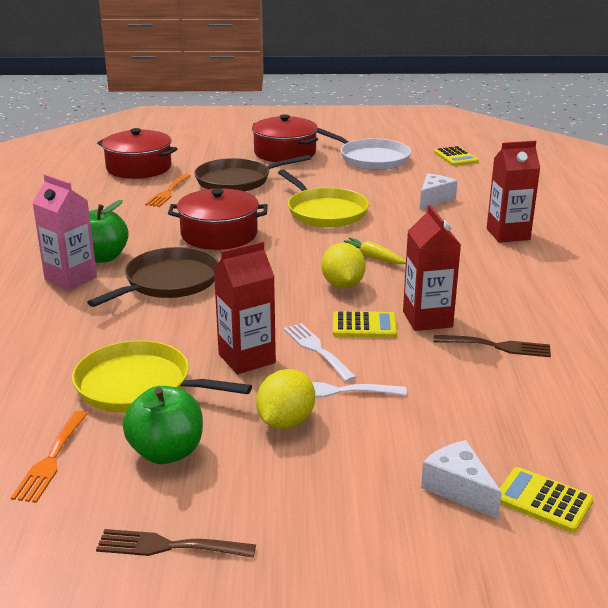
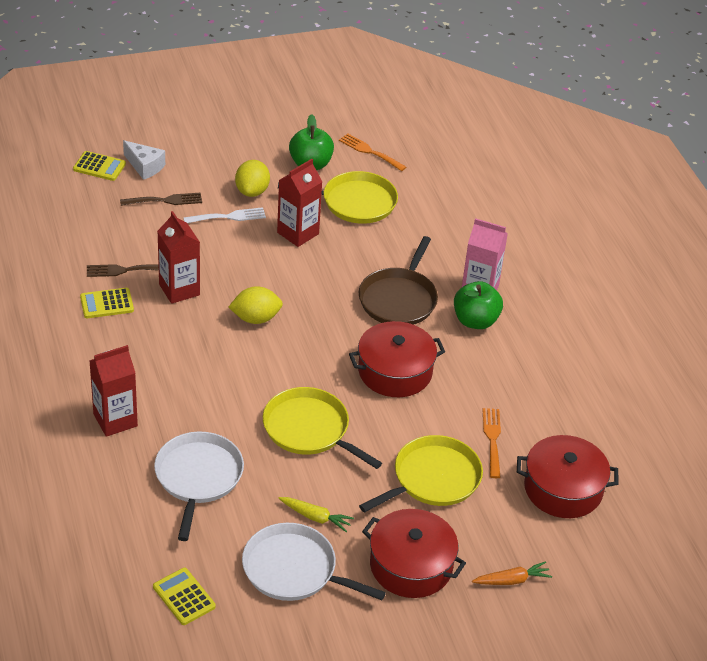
camera: 160 degrees right, 15 degrees up
(51, 460) = (369, 152): orange fork -> orange fork turned 45 degrees counterclockwise
(168, 546) = (281, 121): brown fork -> brown fork (165, 200)
(218, 142) = (512, 580): none -> orange carrot
(237, 181) = (432, 479): brown pan -> yellow pan
(317, 350) = (253, 248): white fork -> none
(343, 285) = (255, 318): yellow lemon -> yellow lemon turned 75 degrees counterclockwise
(364, 326) = (226, 275): yellow calculator -> yellow calculator (107, 304)
(372, 257) = (240, 360): yellow carrot -> yellow carrot (316, 517)
(434, 199) = (198, 478): white cheese -> white pan

